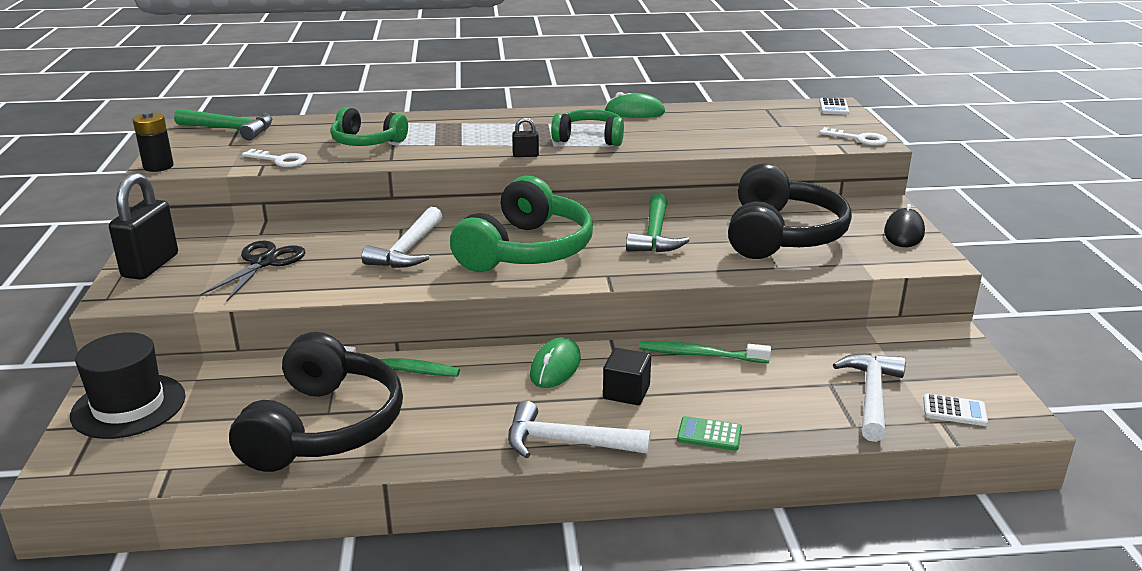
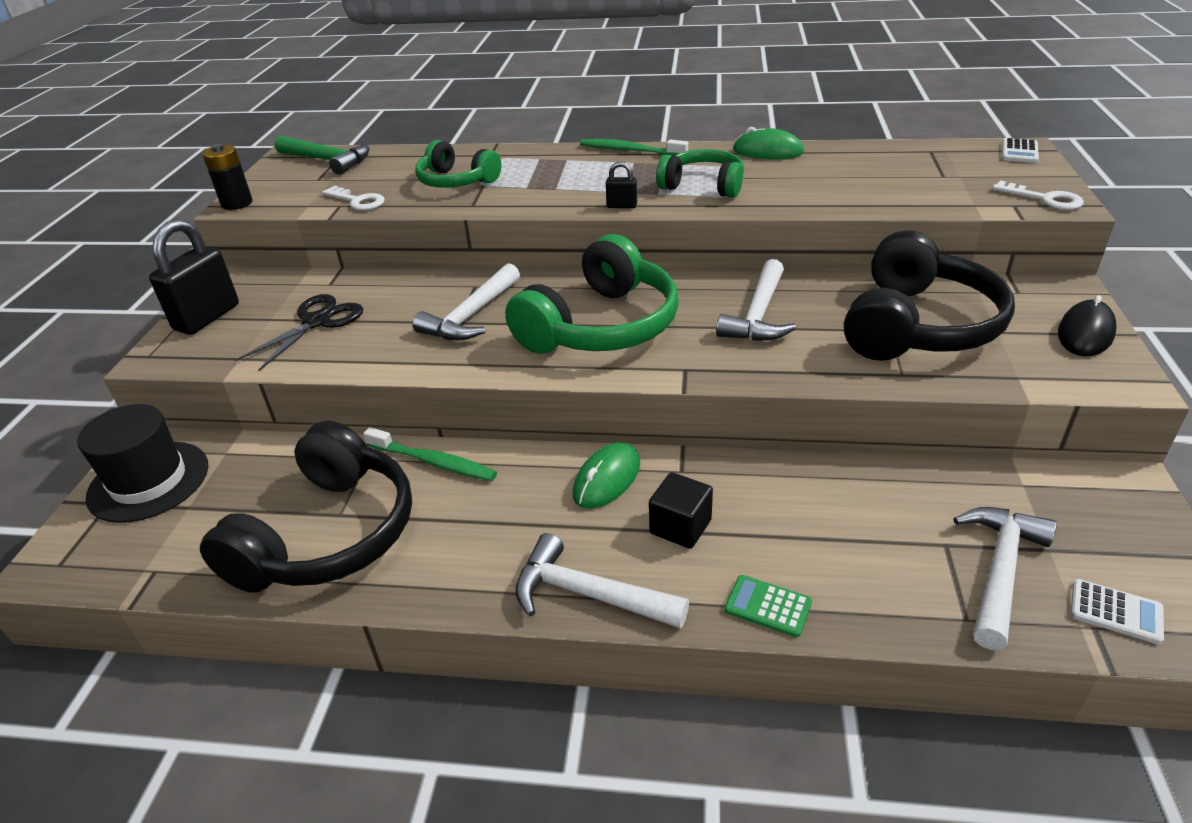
camera: 15 degrees right, 10 degrees up
(655, 235) = (758, 315): green hammer -> white hammer
(700, 355) = (785, 480): green toothbrush -> green toothbrush (630, 151)

